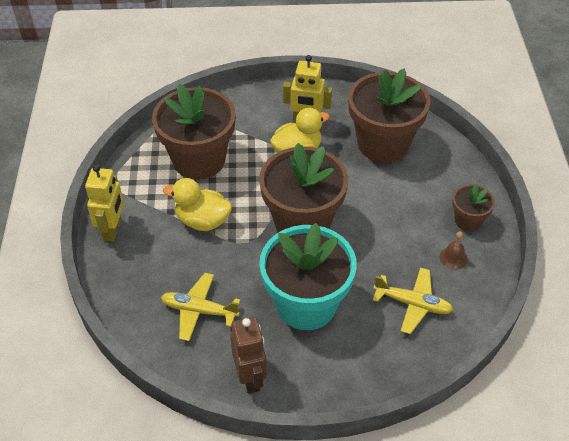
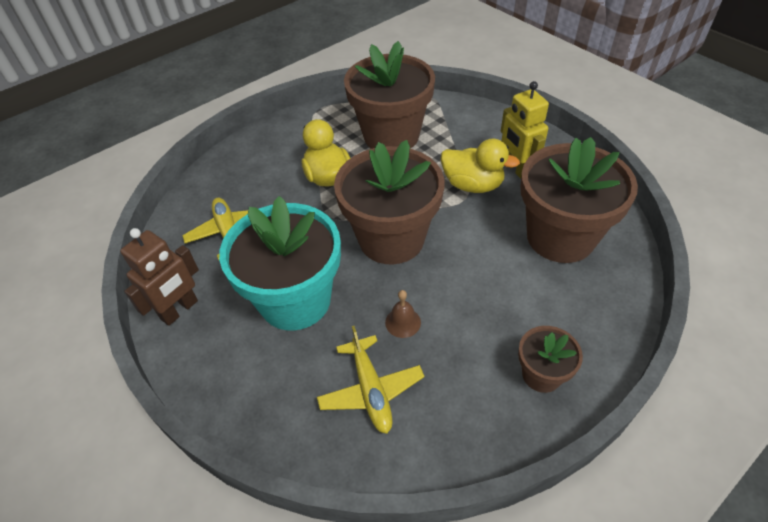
camera: 55 degrees right, 0 degrees up
(113, 229) = (270, 137): yellow robot -> none
(453, 258) = (472, 392): brown bell -> brown bell (403, 322)

